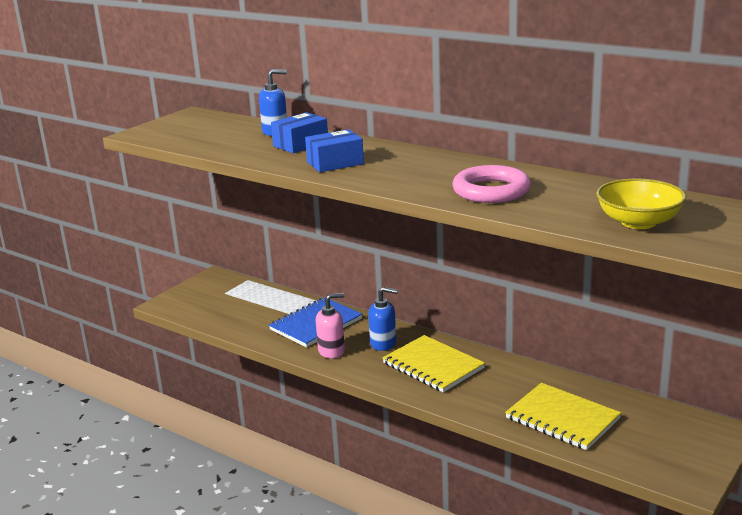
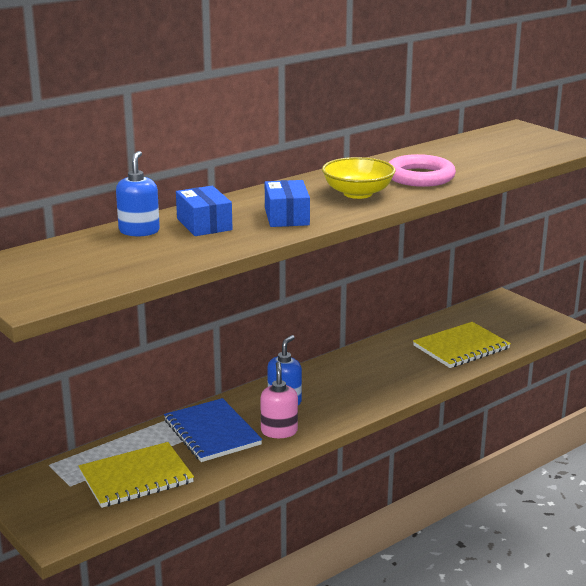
camera: 75 degrees left, 0 degrees up
(433, 366) = (345, 384): yellow notebook -> yellow notebook (136, 477)
(638, 222) = (518, 152): yellow bowl -> yellow bowl (358, 193)

